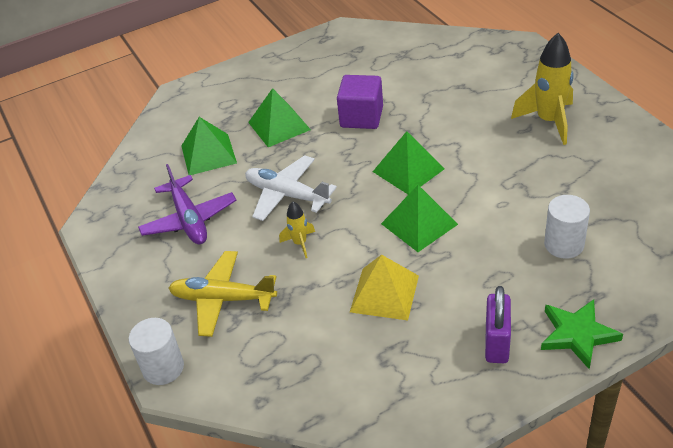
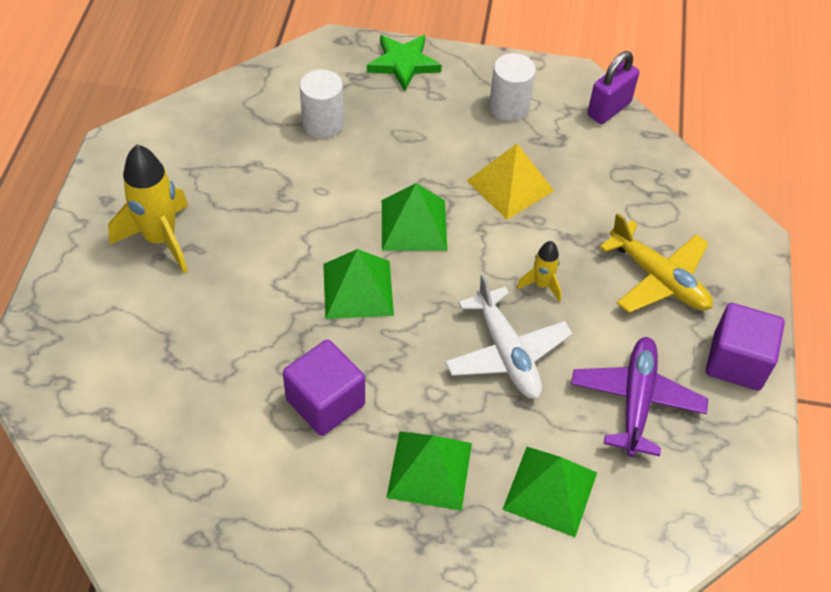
camera: 150 degrees left, 10 degrees up
(135, 280) = (736, 362): none -> purple cube
(163, 368) = (752, 251): white cylinder -> white cylinder (509, 106)
(497, 343) = (465, 95): purple padlock -> purple padlock (608, 109)

